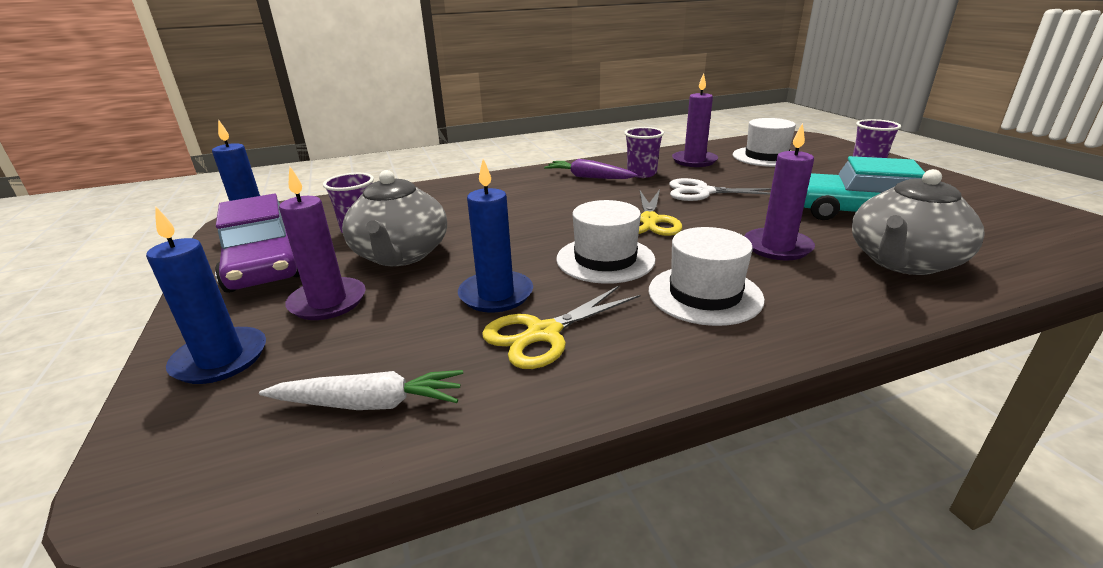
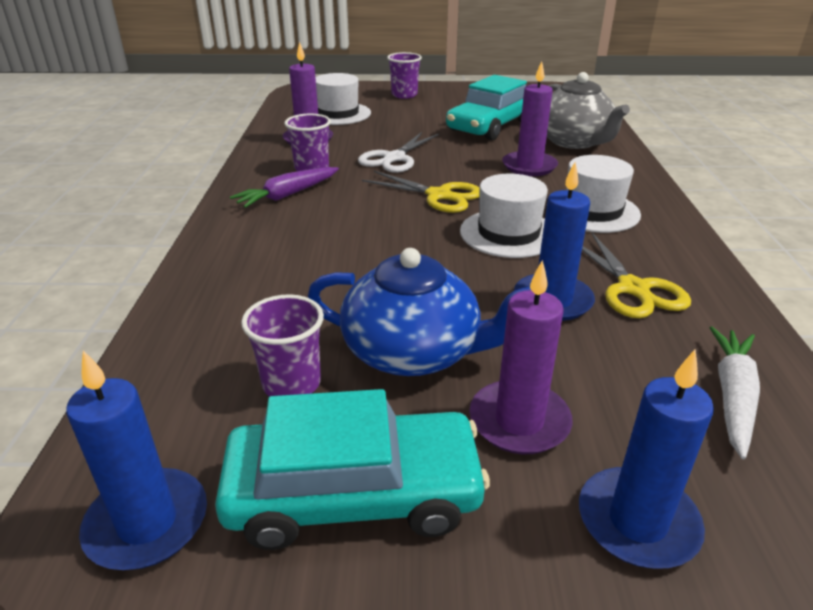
camera: 70 degrees left, 5 degrees up
(265, 264) = (354, 494): purple car -> turquoise car
(401, 255) = (414, 352): grey teapot -> blue teapot

